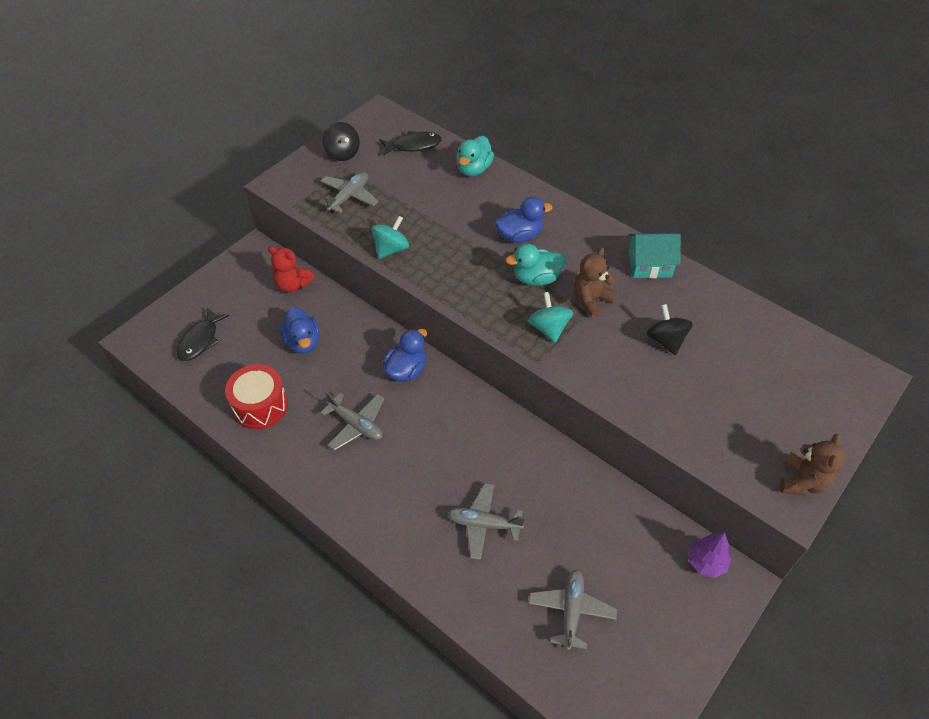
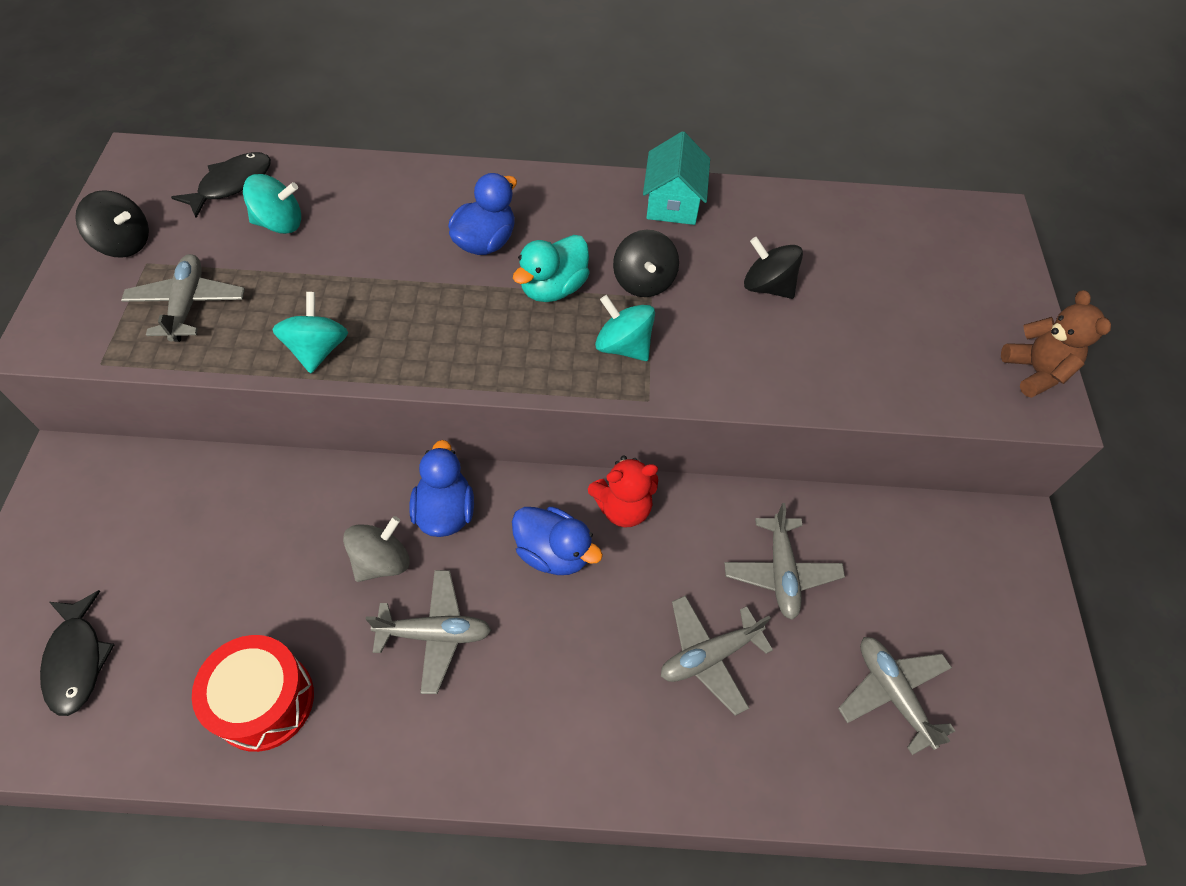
camera: 40 degrees left, 5 degrees up
(293, 285) = (173, 484): red teddy bear -> red teddy bear (623, 508)
(303, 342) = (258, 561): blue duck -> blue duck (553, 552)
(358, 376) = (381, 561): none -> grey spinning top
(421, 176) = (279, 223): none -> turquoise spinning top
(474, 169) = (348, 180): turquoise duck -> none
(562, 510) = (781, 572): none -> grey plane
(591, 300) = (643, 281): brown teddy bear -> black spinning top
(649, 265) = (672, 202): turquoise house -> turquoise house turned 45 degrees counterclockwise
(706, 562) = (970, 528): purple tree -> none

